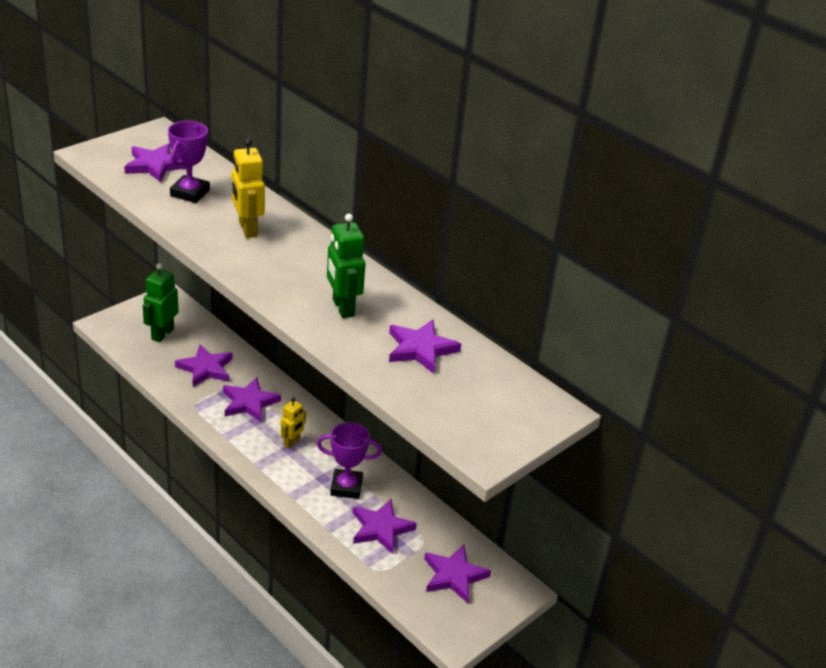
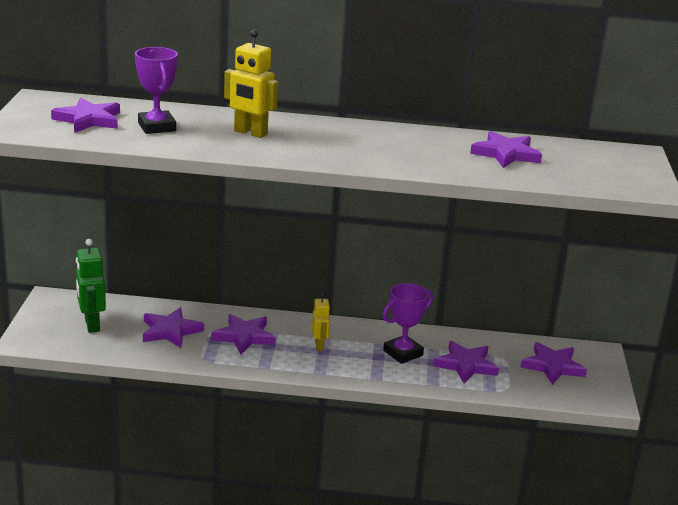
camera: 40 degrees left, 10 degrees down
(342, 308) = (413, 152): green robot -> none

